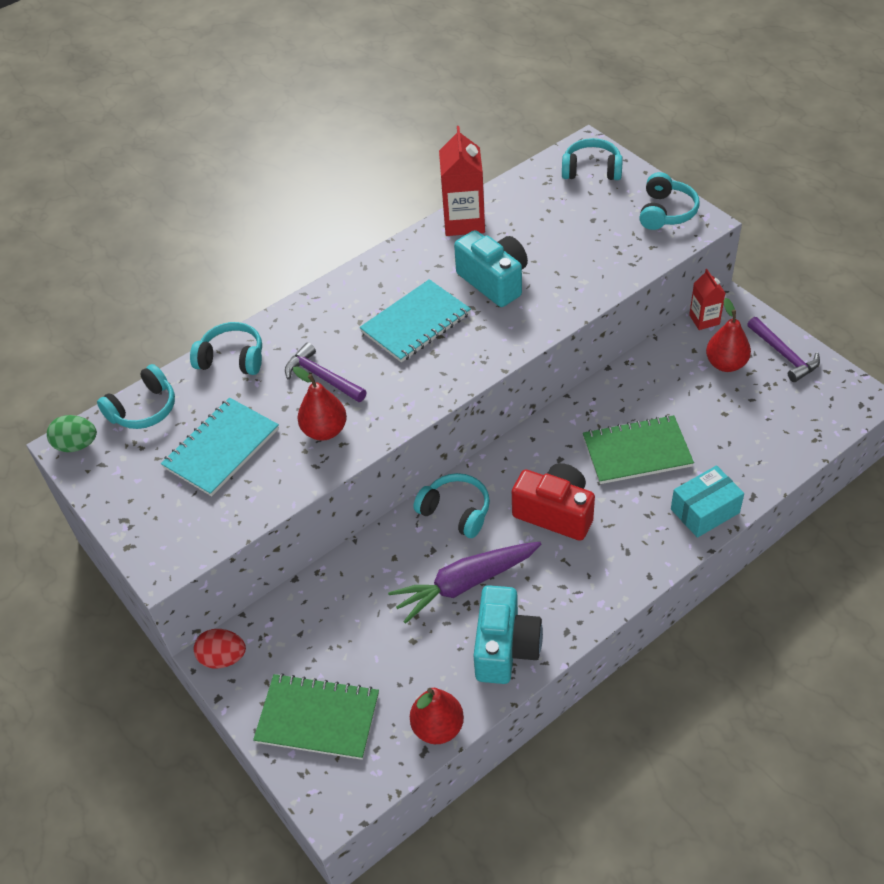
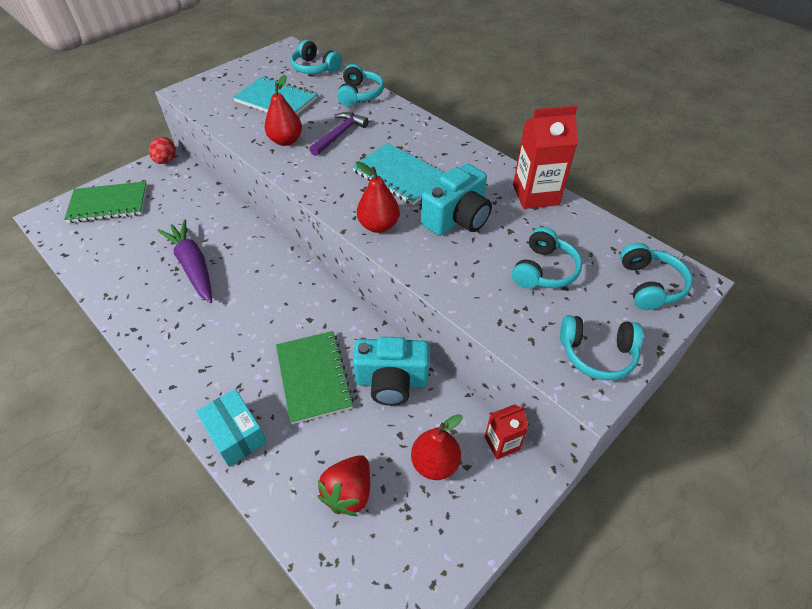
camera: 80 degrees right, 0 degrees up
(77, 445) = (287, 50): green egg -> none
(318, 718) = (108, 204): green notebook -> green notebook turned 75 degrees clockwise
(438, 727) = (79, 260): red pear -> red pear (378, 226)
(456, 511) = (261, 256): turquoise headphones -> turquoise headphones (543, 270)
(505, 647) = (130, 292): turquoise camera -> turquoise camera (391, 381)
(555, 512) = (251, 318): red camera -> none
(757, 422) = (349, 492): none -> red strawberry
(784, 355) = (455, 531): purple hammer -> none

